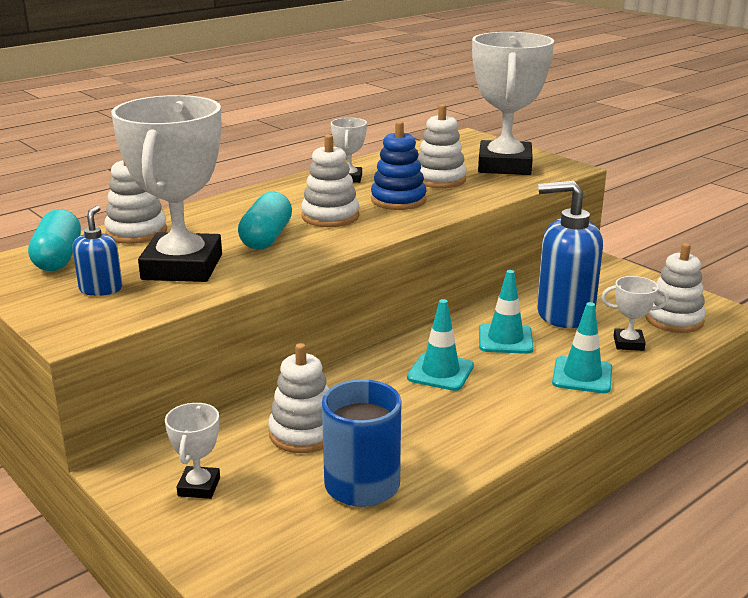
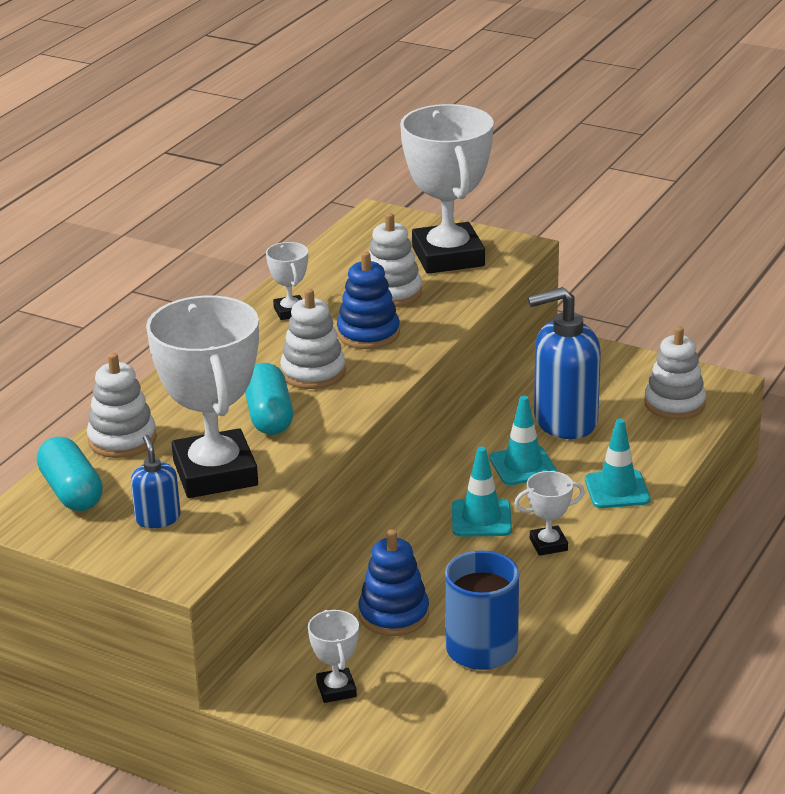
camera: 20 degrees left, 5 degrees up
(304, 433) = (394, 614): white stacking toy -> blue stacking toy
(628, 343) = (643, 443): white trophy -> white trophy (548, 544)

